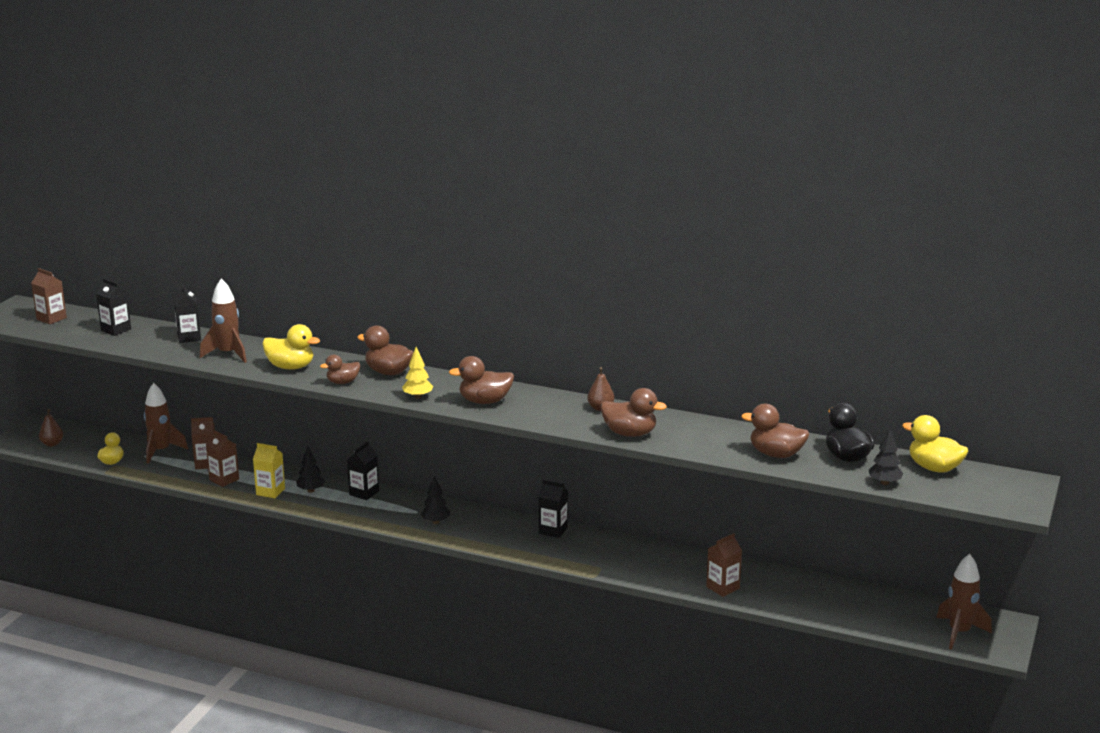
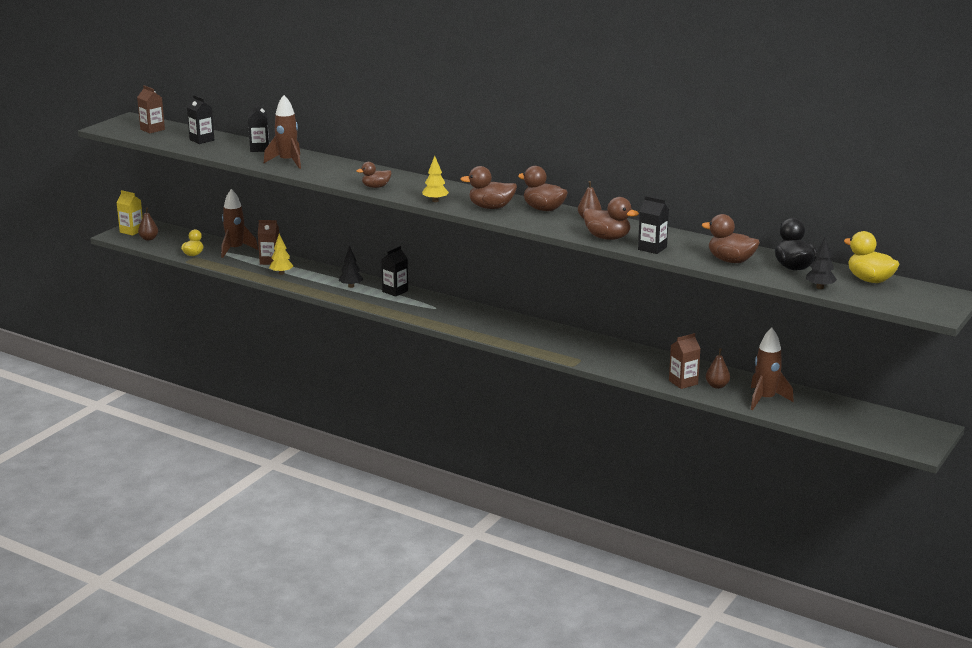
camera: 10 degrees right, 0 degrees up
(224, 479) = (281, 273): brown carton -> yellow tree
(270, 491) = (317, 284): yellow carton -> yellow carton (131, 231)
(290, 367) = (336, 174): yellow duck -> none
(388, 372) = (417, 182): brown duck -> brown duck (543, 209)
(436, 522) = (449, 316): black tree -> none
(553, 530) = (548, 330): black carton -> black carton (652, 248)
(761, 589) = (717, 386): none -> brown pear
(959, 633) = (885, 432): brown rocket -> brown rocket (765, 399)

